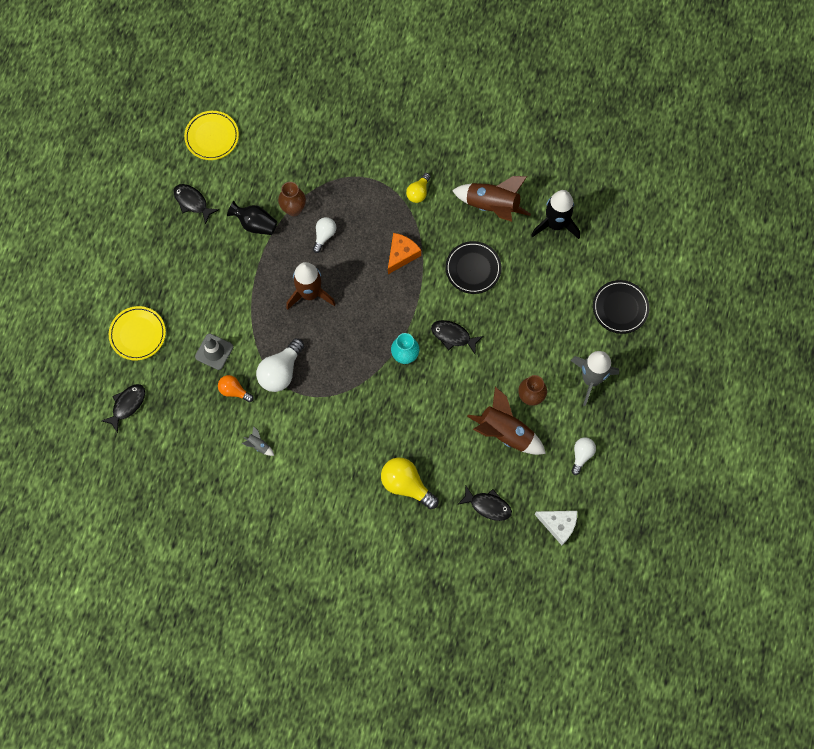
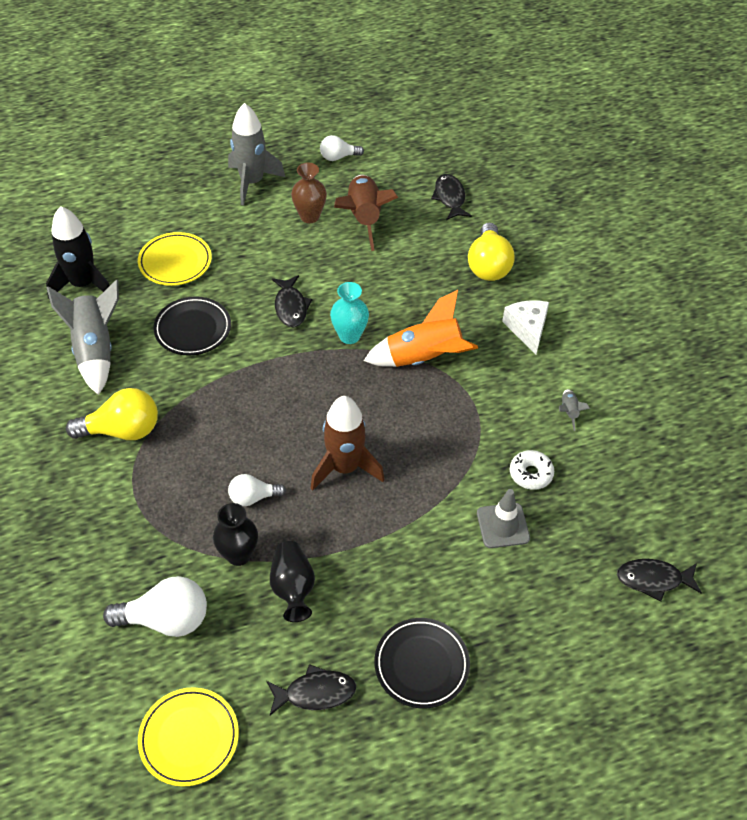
camera: 125 degrees left, 20 degrees down
(138, 334) = (557, 631): yellow plate -> yellow plate (175, 262)
(192, 202) = (315, 693): black fish -> black fish turned 105 degrees counterclockwise
(234, 391) = (530, 474): orange light bulb -> white donut
(281, 371) = (466, 441): white light bulb -> white light bulb (166, 619)
(293, 209) = (238, 555): brown vase -> black vase
(357, 389) = (424, 358): none -> orange rocket
(401, 255) = (223, 403): orange cheese -> none
(418, 192) = (122, 430): yellow light bulb -> yellow light bulb, size x1.69
(492, 206) = (95, 350): brown rocket -> grey rocket
(558, 525) = (421, 144): white cheese -> white cheese (527, 329)
(620, 308) = (153, 193): black plate -> black plate (421, 664)

